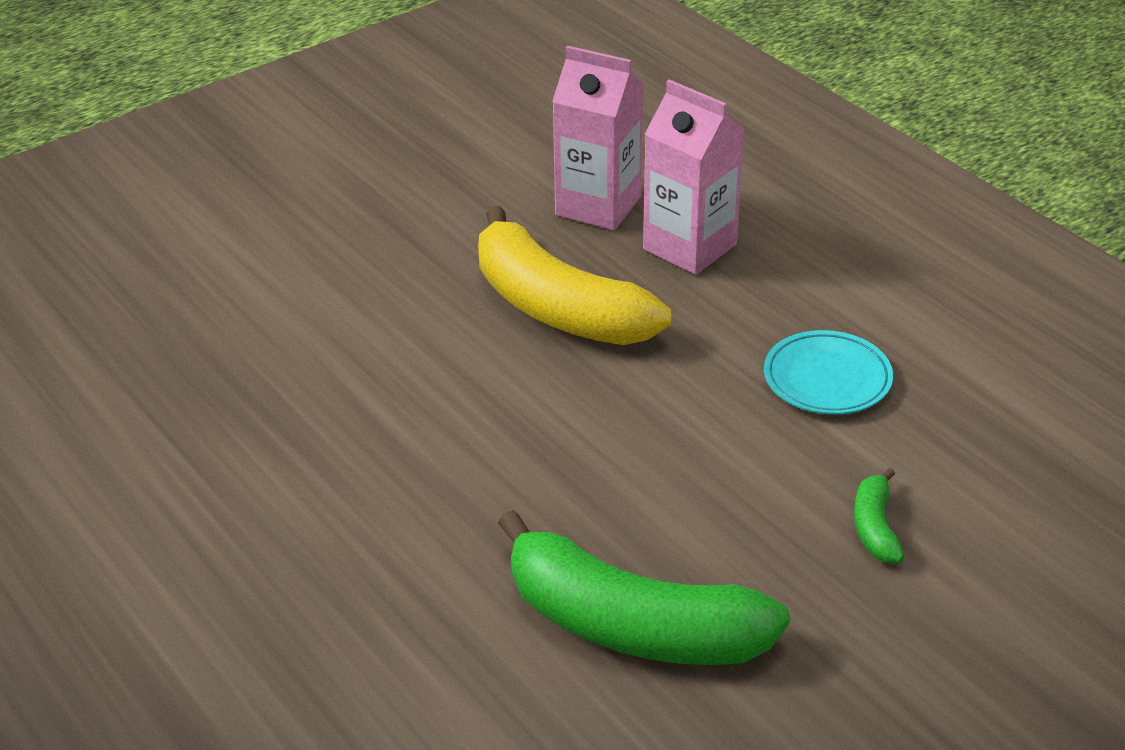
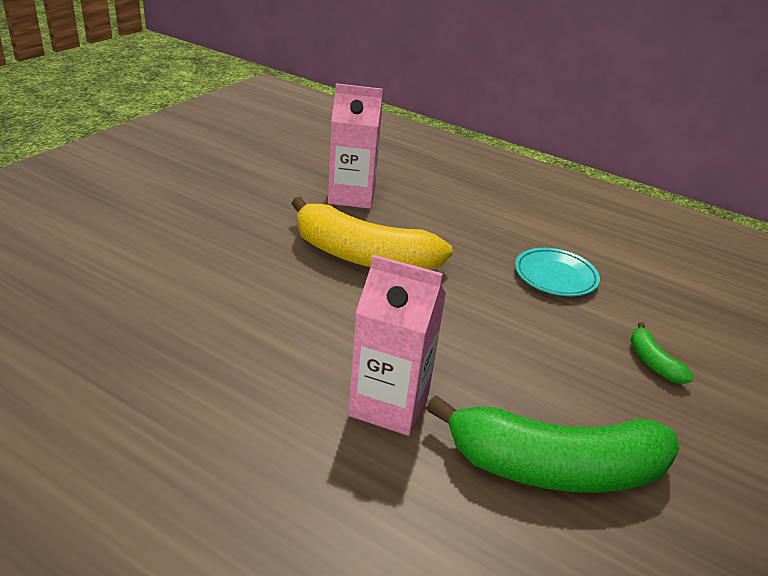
camera: 25 degrees left, 5 degrees down
(690, 247) = (422, 213): pink carton -> pink carton (389, 405)

